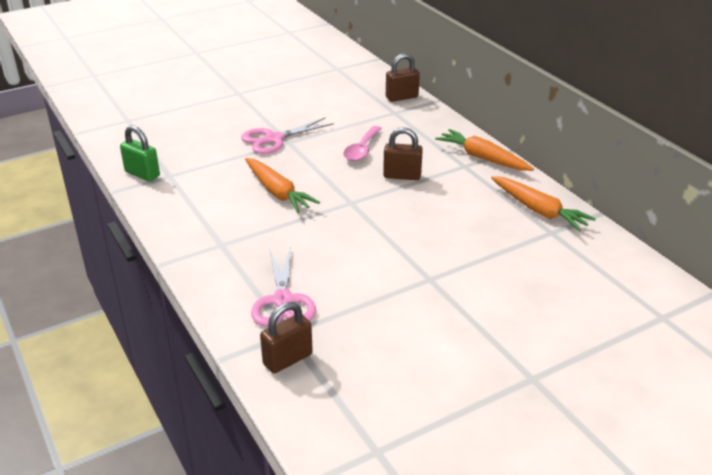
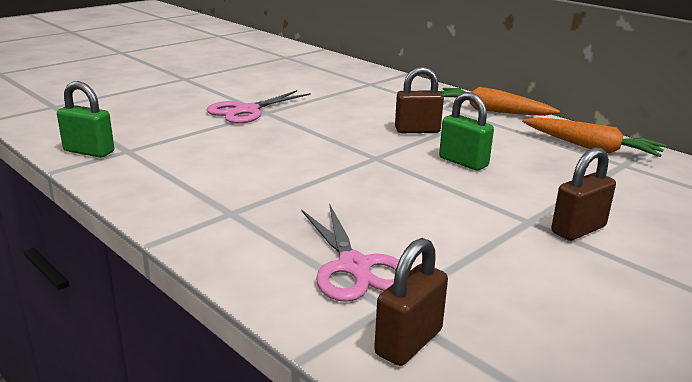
camera: 15 degrees left, 10 degrees down
(278, 192) = (279, 155): orange carrot -> none
(361, 150) = (355, 113): pink spoon -> none
(402, 97) = (369, 73): brown padlock -> brown padlock (578, 230)
(418, 215) = (463, 162): none -> green padlock

